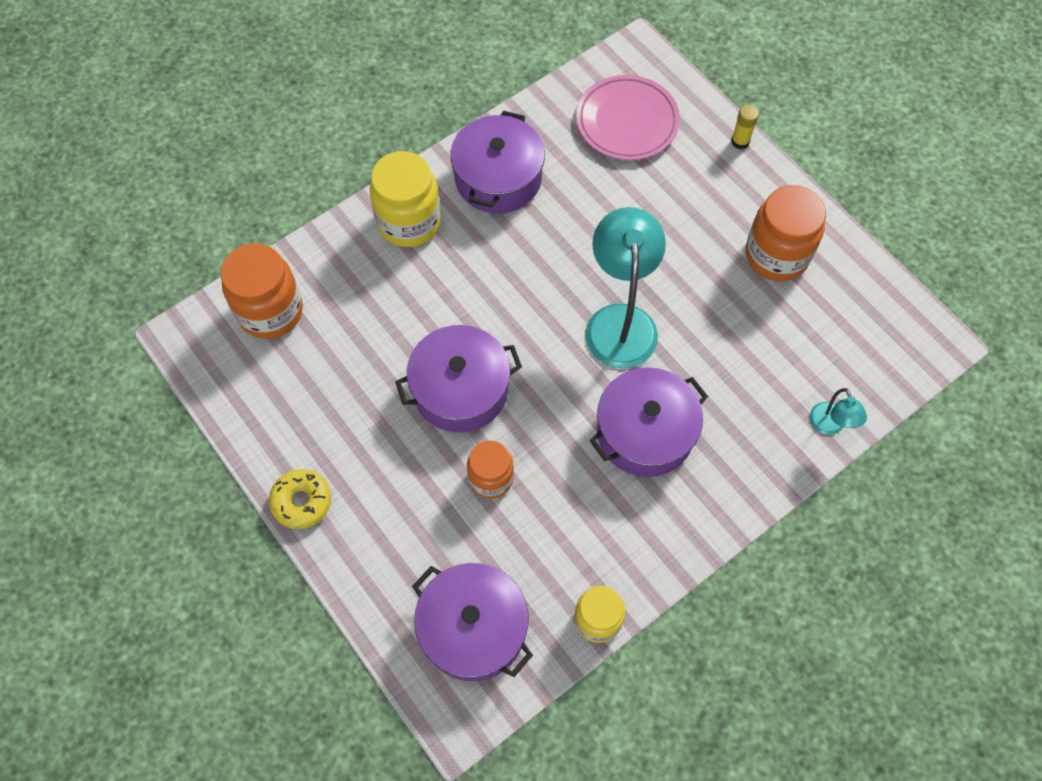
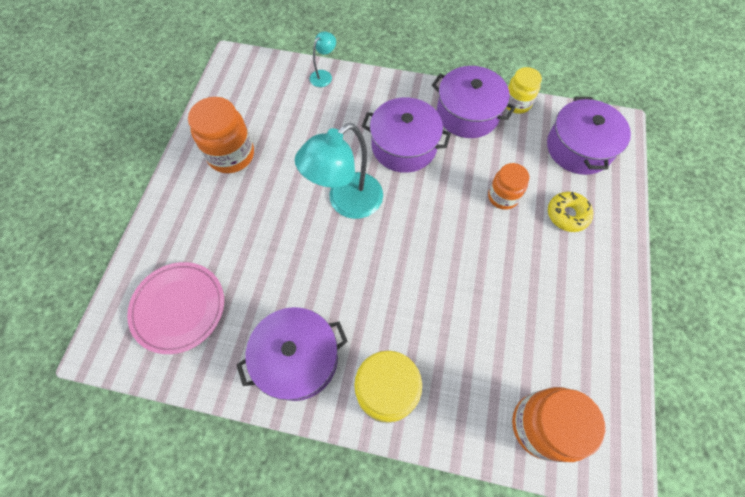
camera: 130 degrees left, 0 degrees up
(301, 501) = (620, 281): yellow donut -> yellow donut (567, 215)
(460, 390) = (471, 253): purple pot -> purple pot (467, 113)
(740, 141) = (149, 226): yellow glue stick -> none

